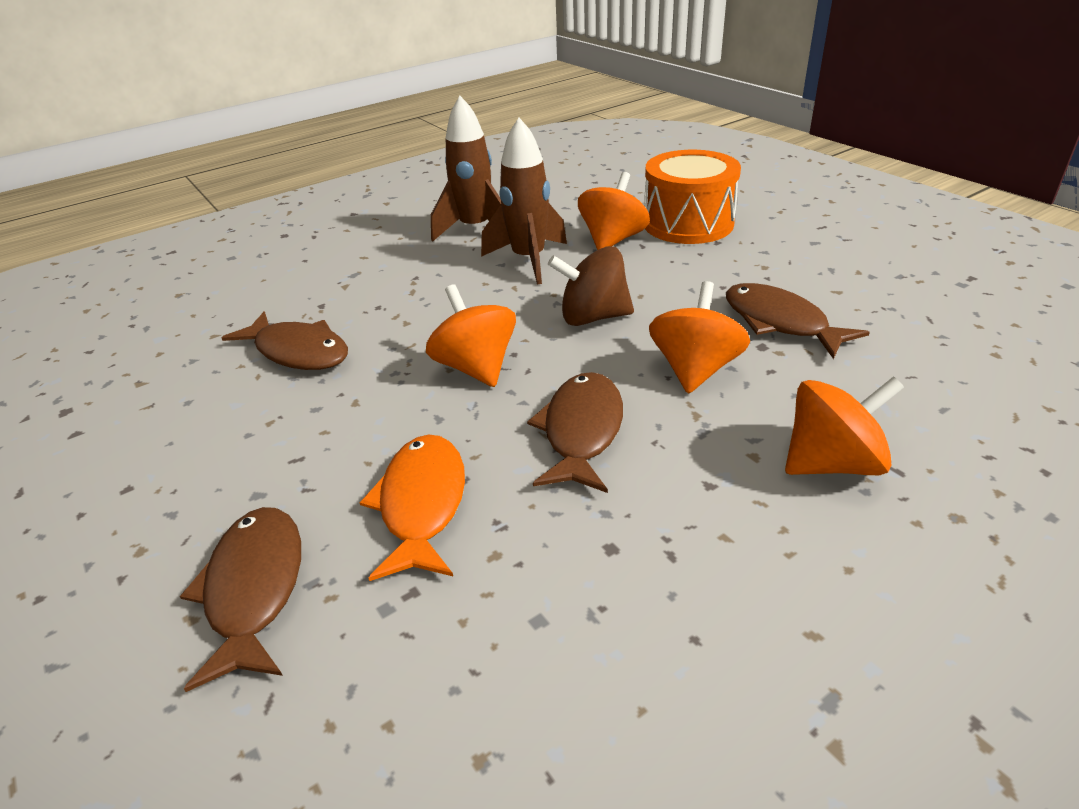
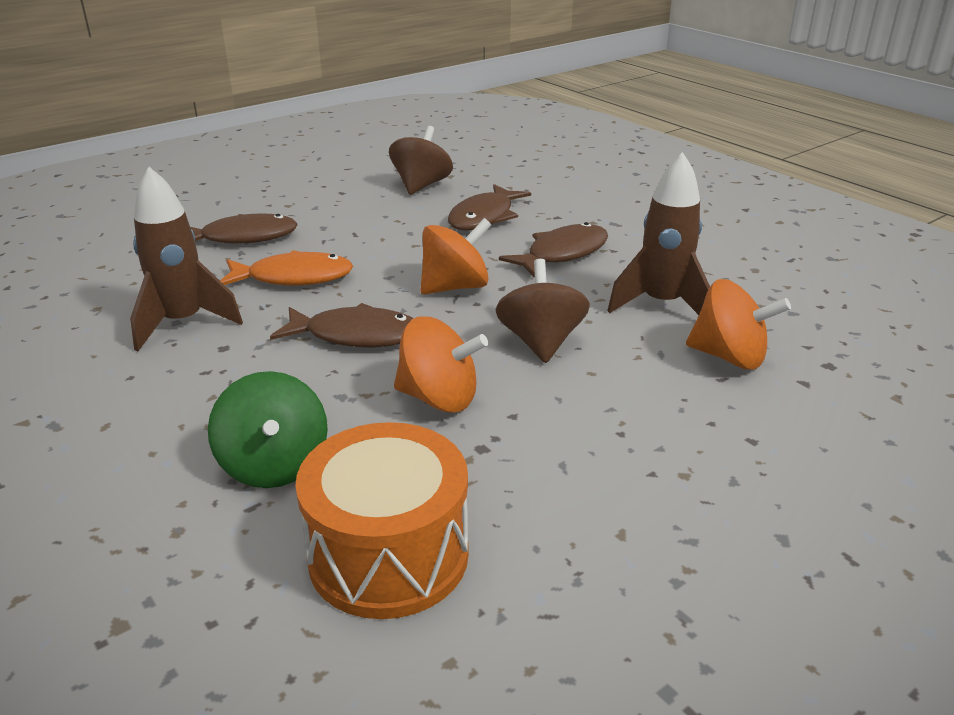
camera: 85 degrees right, 5 degrees down
(159, 406) = (421, 185): none -> brown spinning top
(475, 229) = (729, 272): brown rocket -> brown rocket (183, 323)
(688, 224) = (804, 418): orange drum -> orange drum (388, 555)
(780, 322) = (532, 467): brown fish -> brown fish (562, 254)
(832, 463) = (274, 465): orange spinning top -> green spinning top

